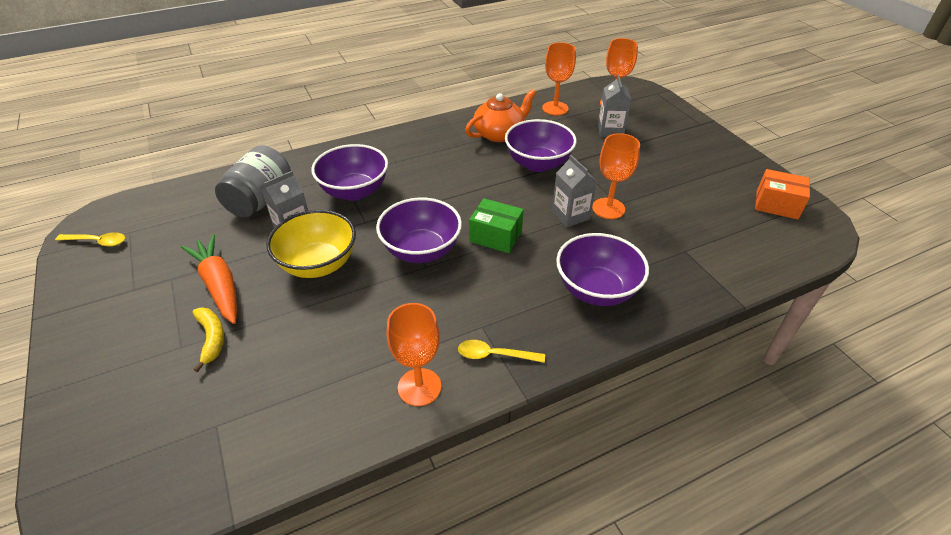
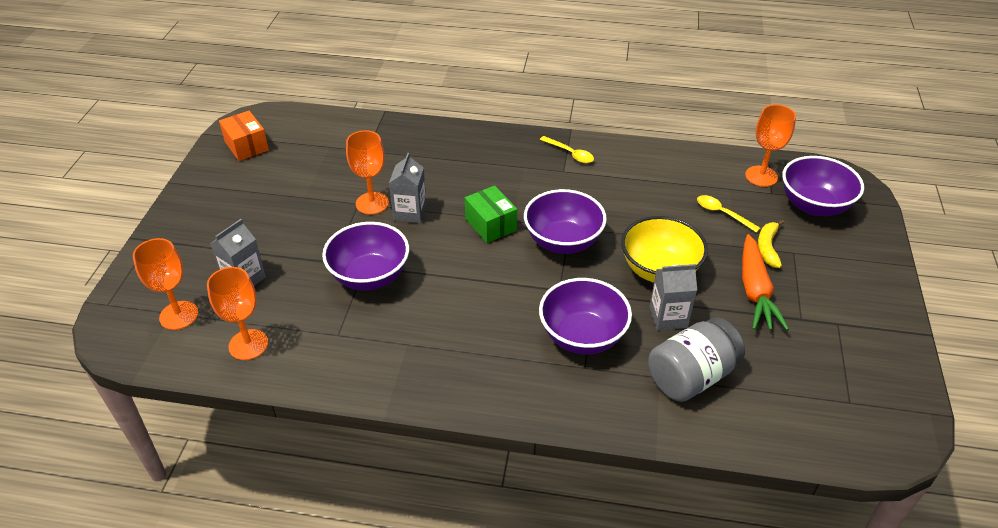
camera: 145 degrees left, 0 degrees up
(97, 242) = (885, 404): yellow spoon -> yellow spoon (722, 213)
(419, 387) = (631, 159): orange goblet -> orange goblet (761, 176)
(500, 133) = (358, 338): orange teapot -> none
(596, 290) = (462, 157): purple bowl -> purple bowl (814, 205)

